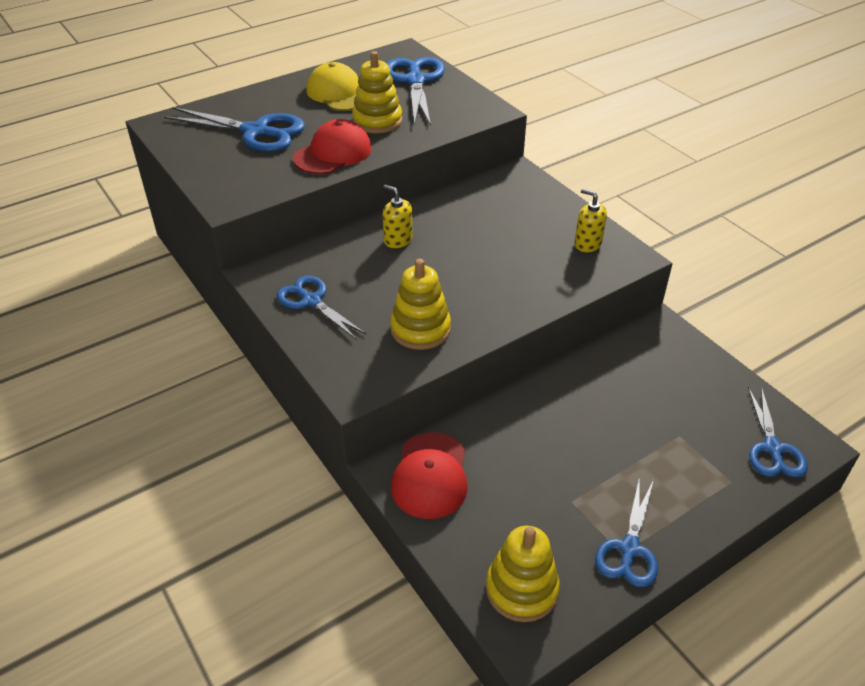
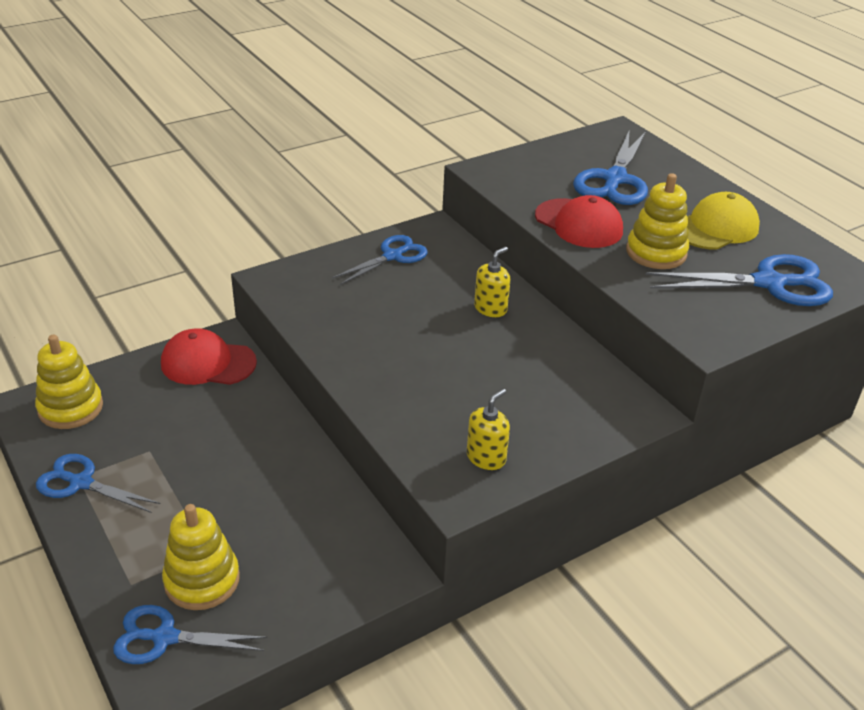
camera: 90 degrees right, 5 degrees down
(420, 329) = (343, 318): yellow stacking toy -> yellow stacking toy (202, 580)

